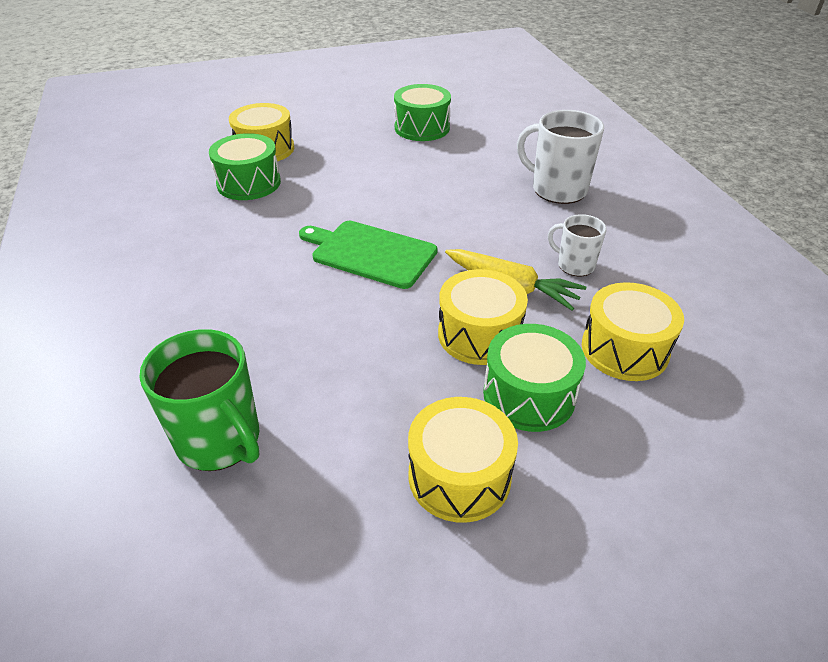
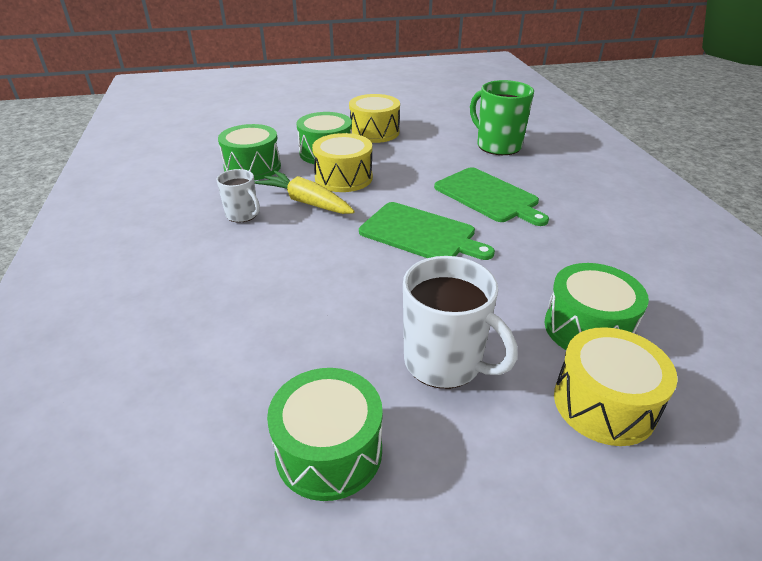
camera: 175 degrees left, 5 degrees down
(280, 311) = (488, 196): none -> green cutting board
(557, 189) = (192, 294): white mug -> white mug (445, 362)
(624, 349) = (252, 167): yellow drum -> green drum

